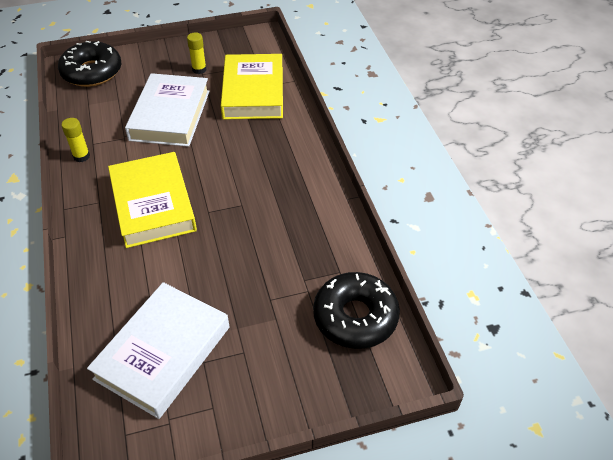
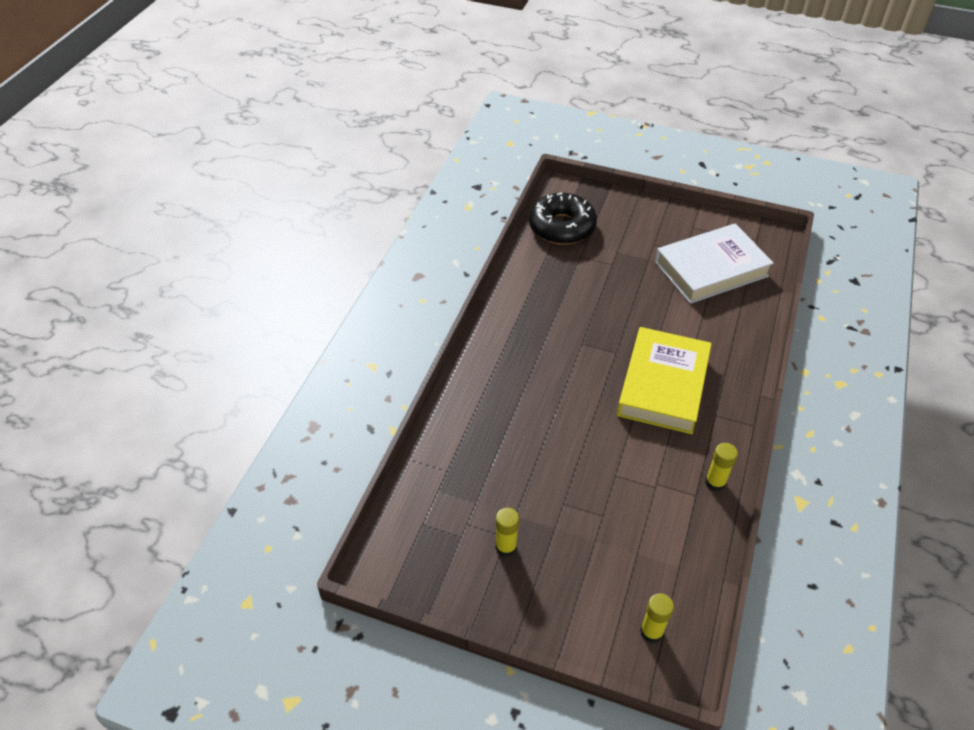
camera: 145 degrees left, 0 degrees up
(92, 72) = (651, 632): black donut -> yellow glue stick
(170, 115) = (587, 488): white book -> none
(253, 92) = (469, 468): yellow book -> none

